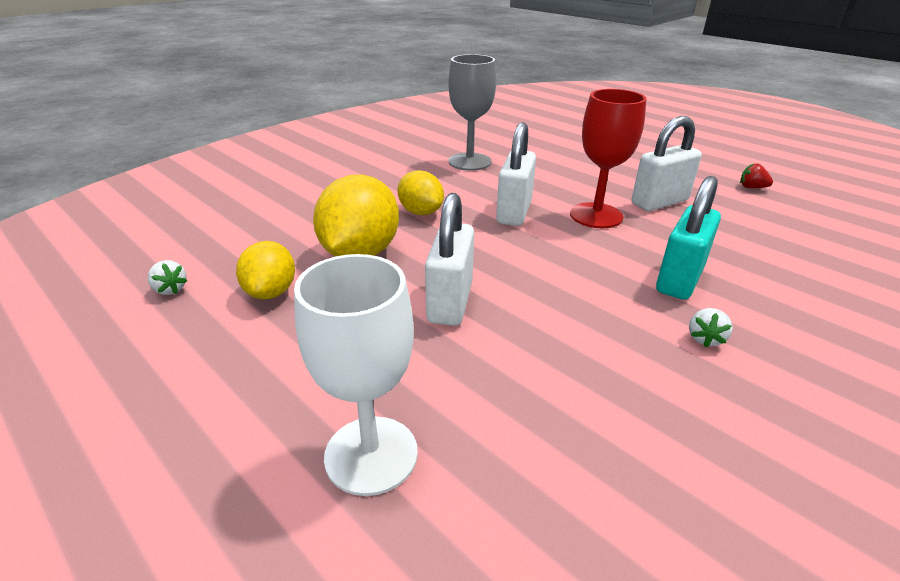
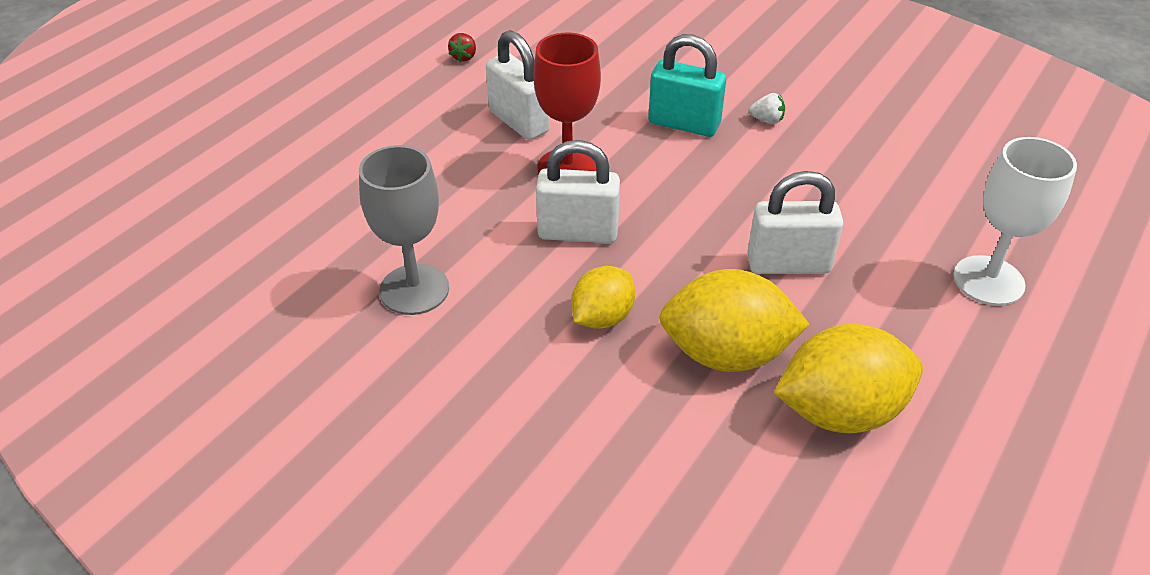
camera: 100 degrees left, 10 degrees up
(170, 289) = (883, 516): white strawberry -> none
(271, 292) = (839, 411): yellow lemon -> yellow lemon, size x1.64

